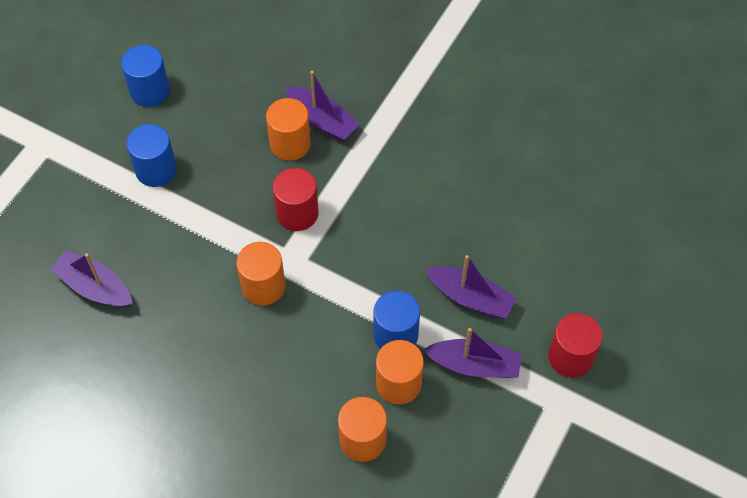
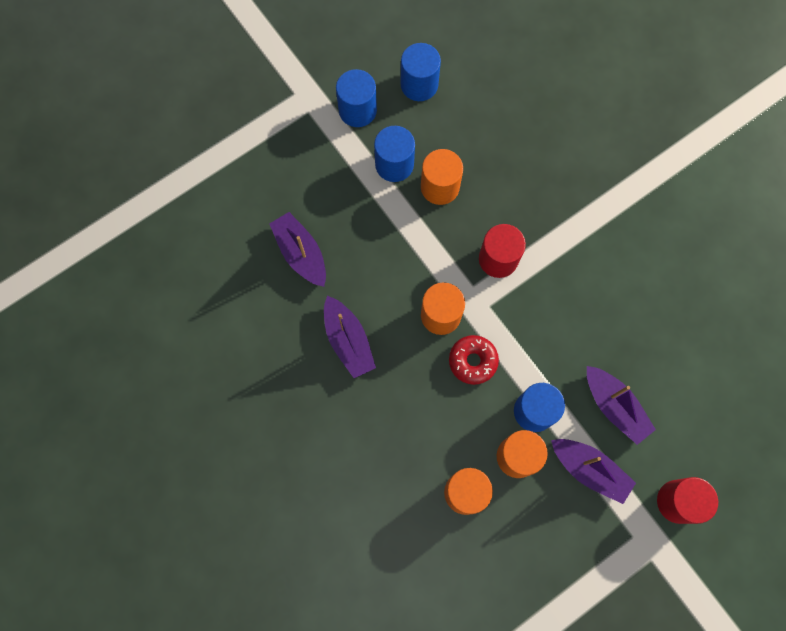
camera: 25 degrees right, 15 degrees up
(97, 136) = (357, 110): none -> blue cylinder
(290, 144) = (520, 189): orange cylinder -> orange cylinder (440, 187)
(314, 315) = (472, 361): none -> red donut
(322, 120) = (558, 177): purple boat -> purple boat (348, 341)

